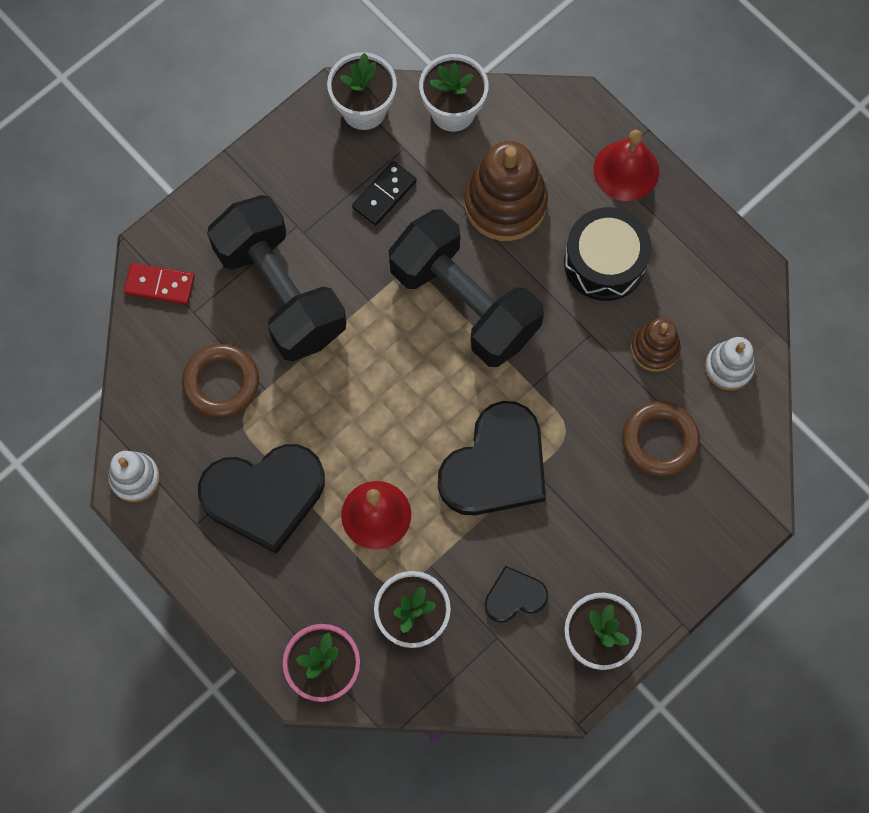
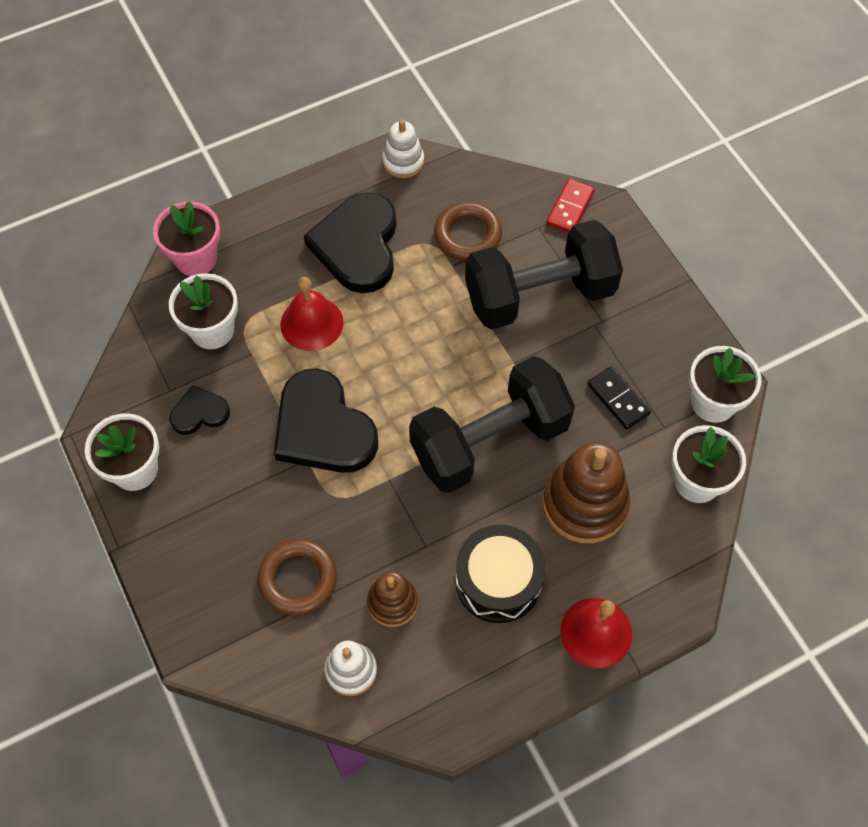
camera: 105 degrees right, 10 degrees down
(514, 596) = (199, 413): black heart -> black heart turned 105 degrees counterclockwise

